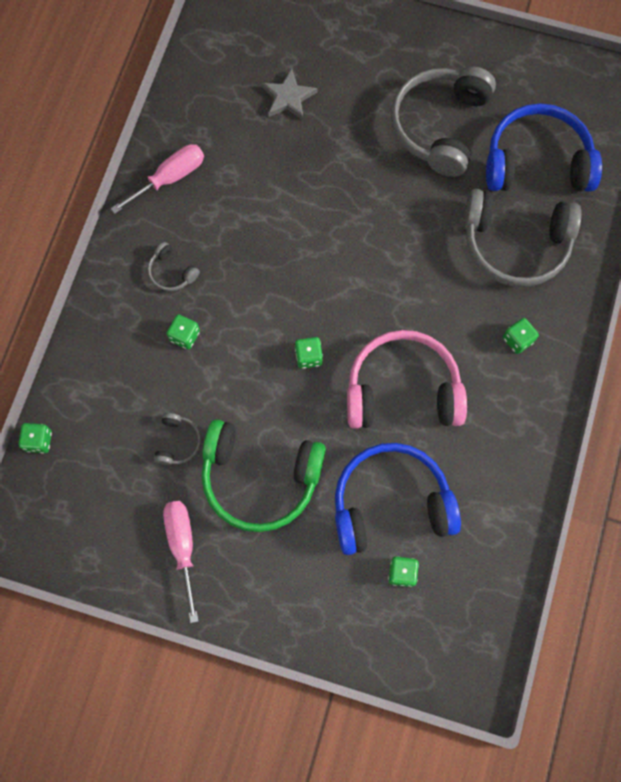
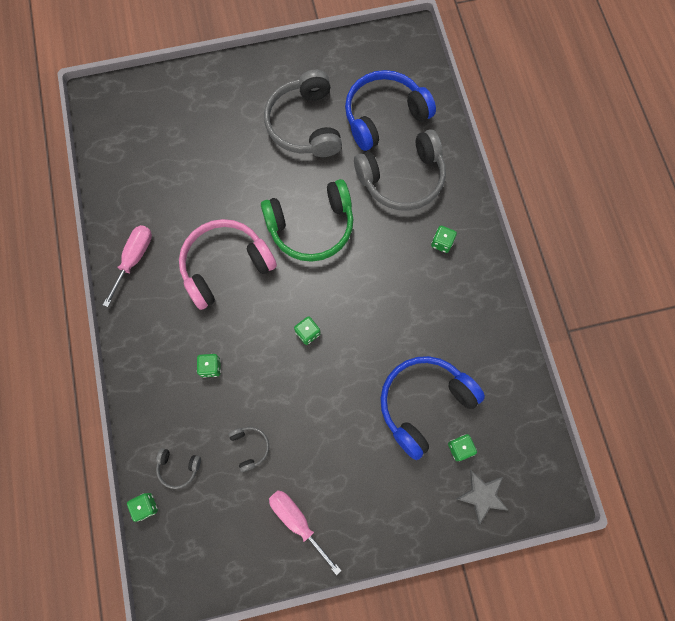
camera: 30 degrees left, 0 degrees up
(171, 272) = (174, 326): grey headphones -> grey headphones (178, 468)
(260, 478) = (324, 439): green headphones -> green headphones (311, 227)
(288, 97) = (187, 158): grey star -> grey star (482, 496)
(402, 389) = (385, 319): pink headphones -> pink headphones (225, 265)

